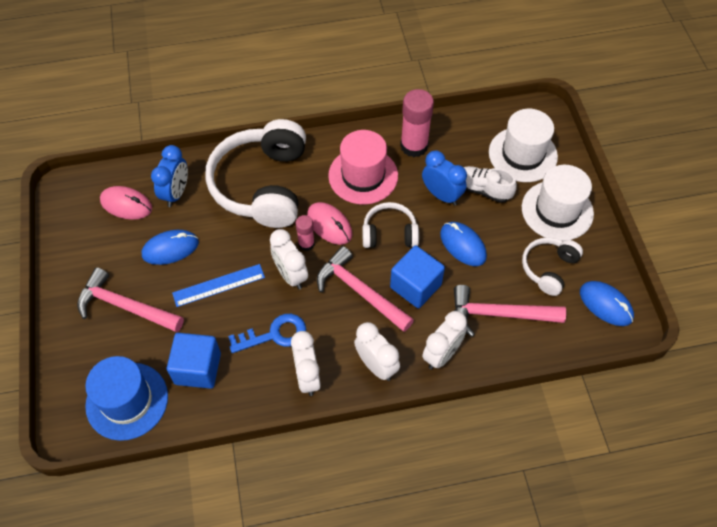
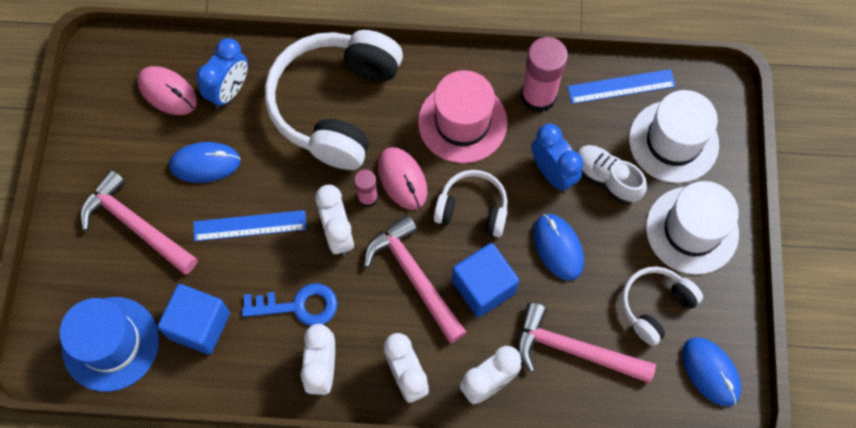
camera: 15 degrees right, 10 degrees up
(472, 126) = (621, 86): none -> blue ruler

